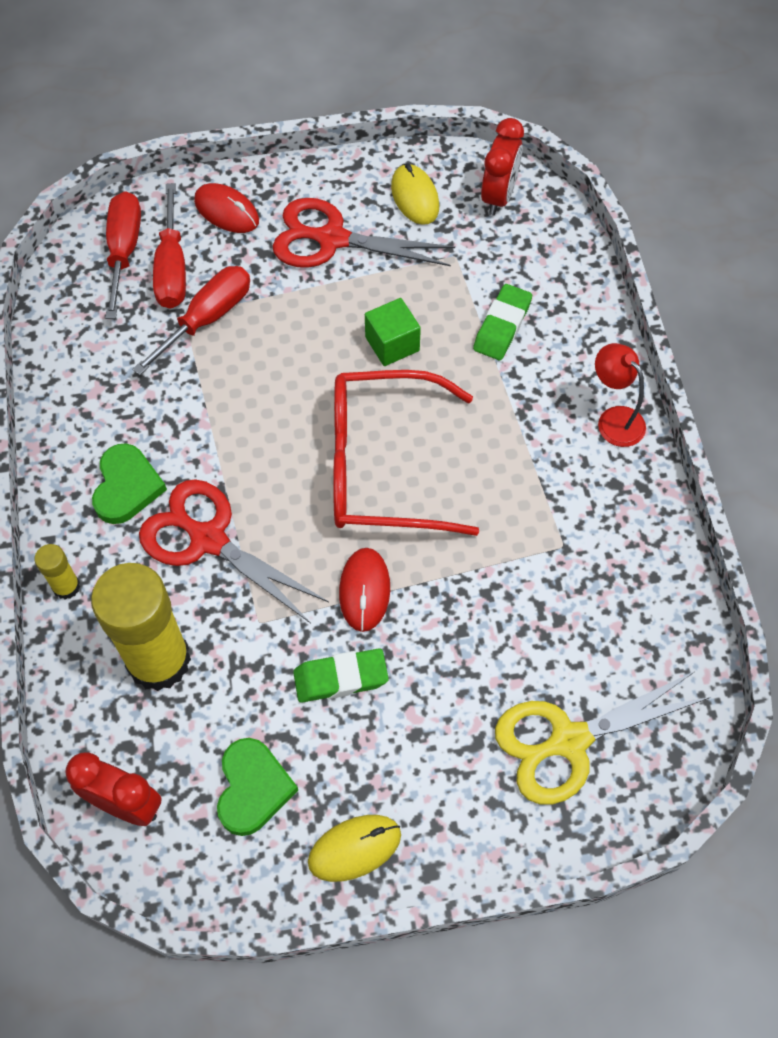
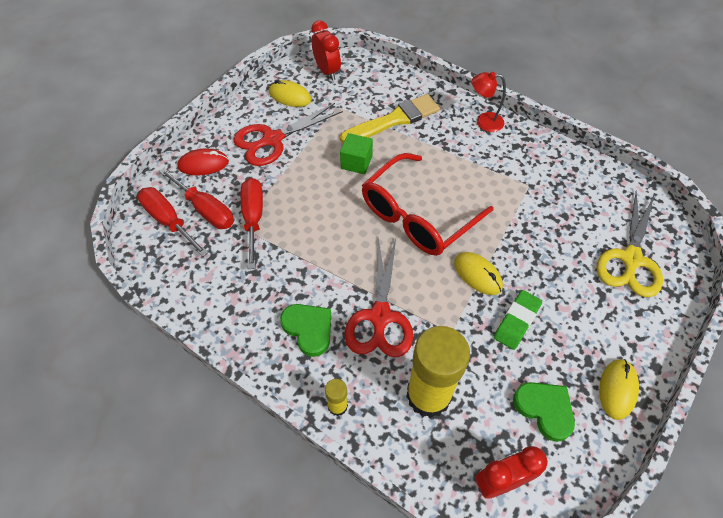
camera: 45 degrees left, 5 degrees down
(208, 539) = (380, 317): red scissors -> red scissors turned 75 degrees counterclockwise
(364, 590) = (477, 274): red mouse -> yellow mouse
(502, 326) = (394, 120): green eraser -> yellow brush

